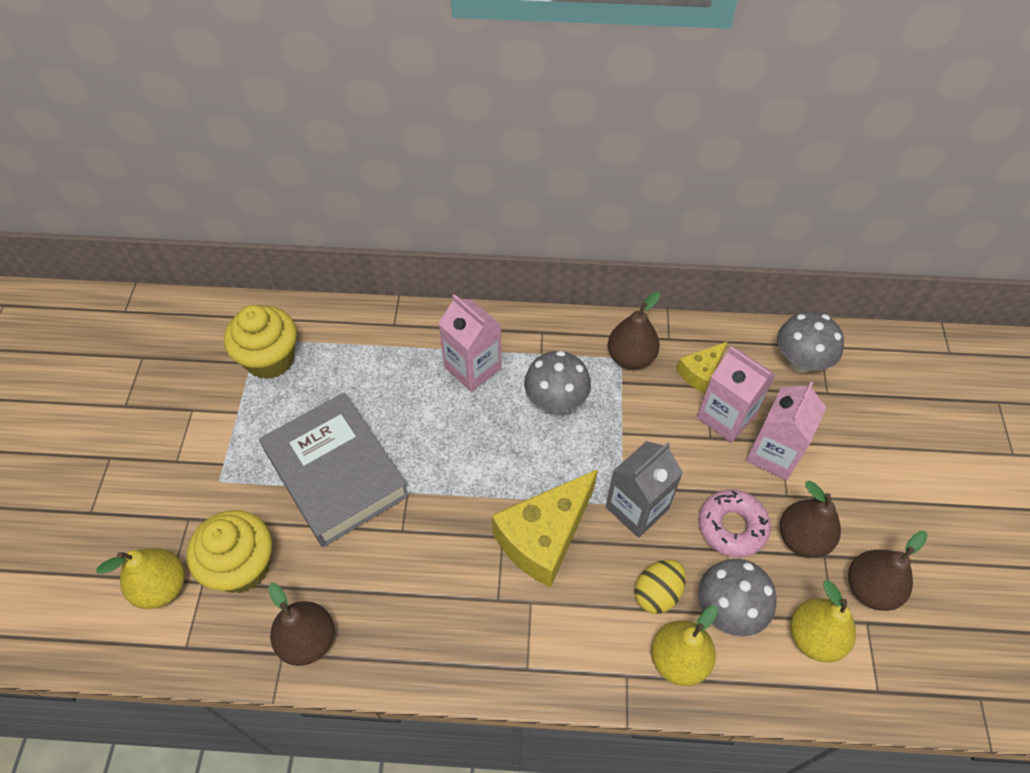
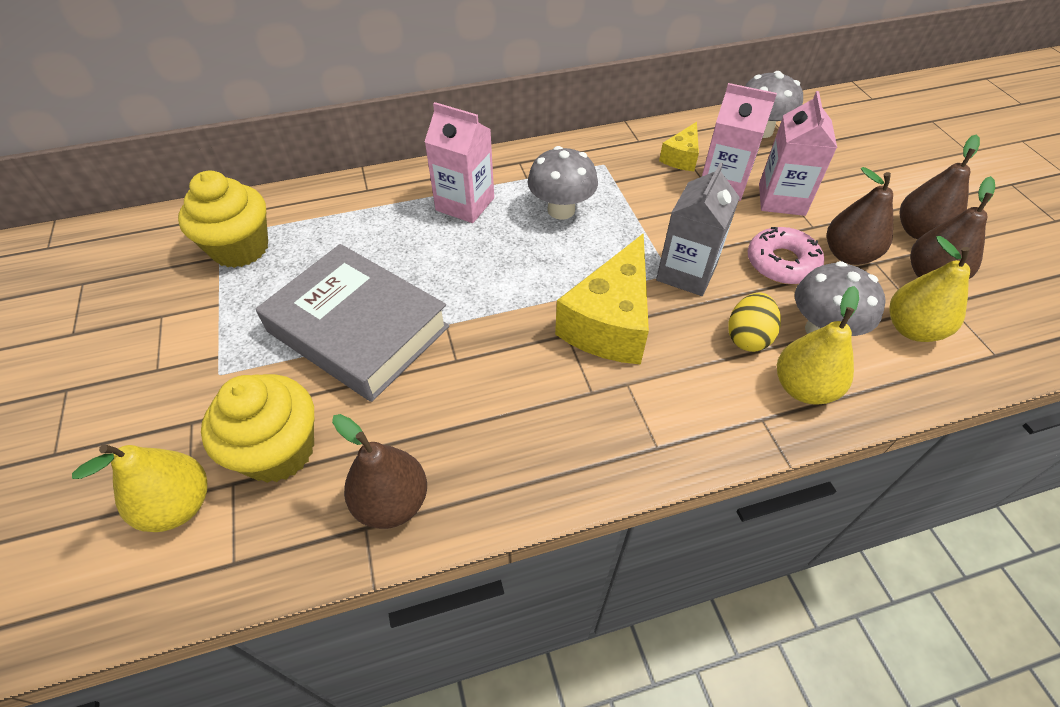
camera: 20 degrees left, 5 degrees down
(631, 357) = (612, 161): brown pear -> brown pear (919, 232)

